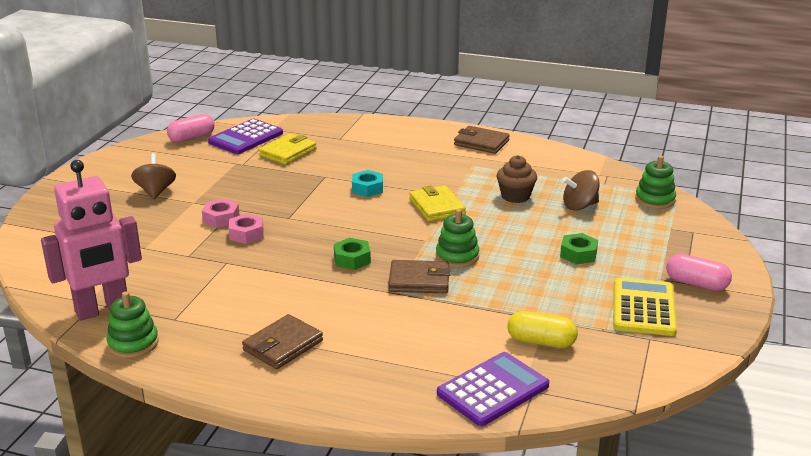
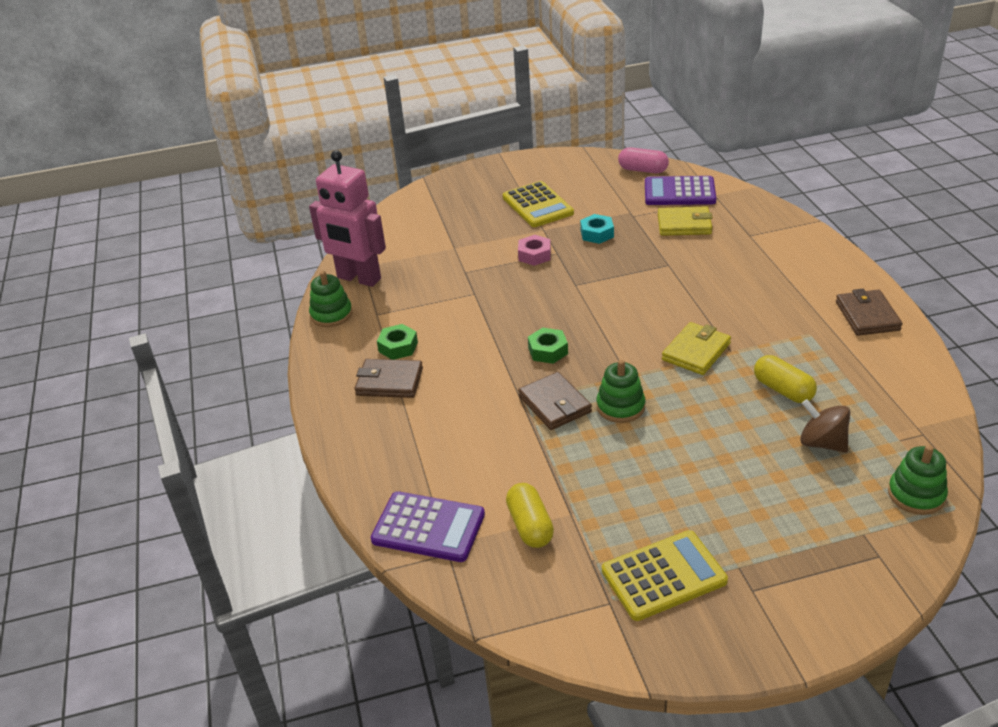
camera: 60 degrees right, 10 degrees up
(155, 192) = (537, 205): brown spinning top -> yellow calculator
(246, 234) = (525, 279): pink nut -> none
(367, 188) = (677, 297): turquoise nut -> turquoise nut (597, 234)
(515, 196) = (783, 390): brown cupcake -> yellow capsule
(578, 254) = (718, 484): green nut -> green nut (398, 347)
(696, 284) = (760, 601): pink capsule -> none

